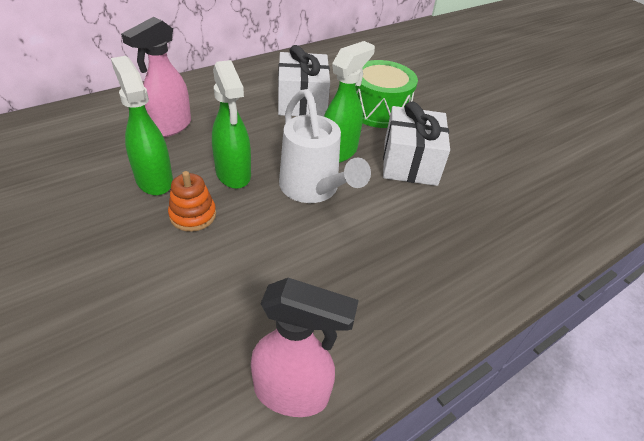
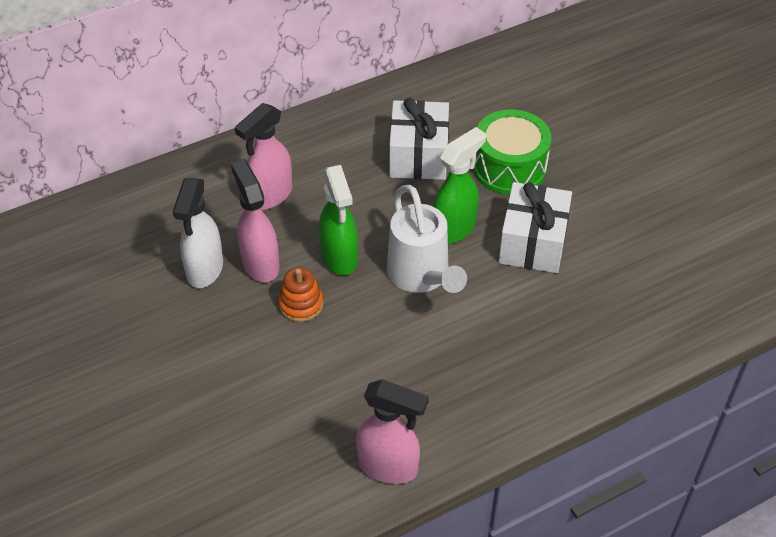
camera: 10 degrees right, 5 degrees up
(95, 185) = (204, 270): none -> white spray bottle
(154, 180) = (260, 263): green spray bottle -> pink spray bottle

